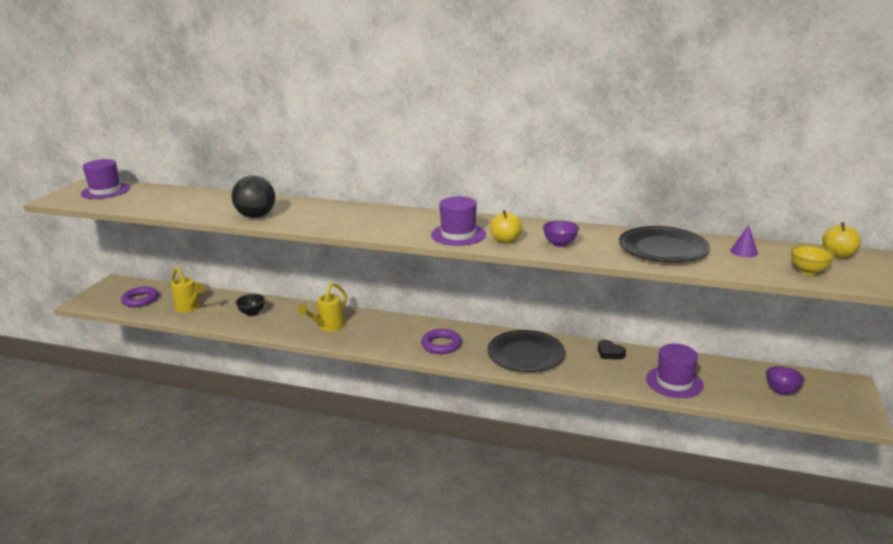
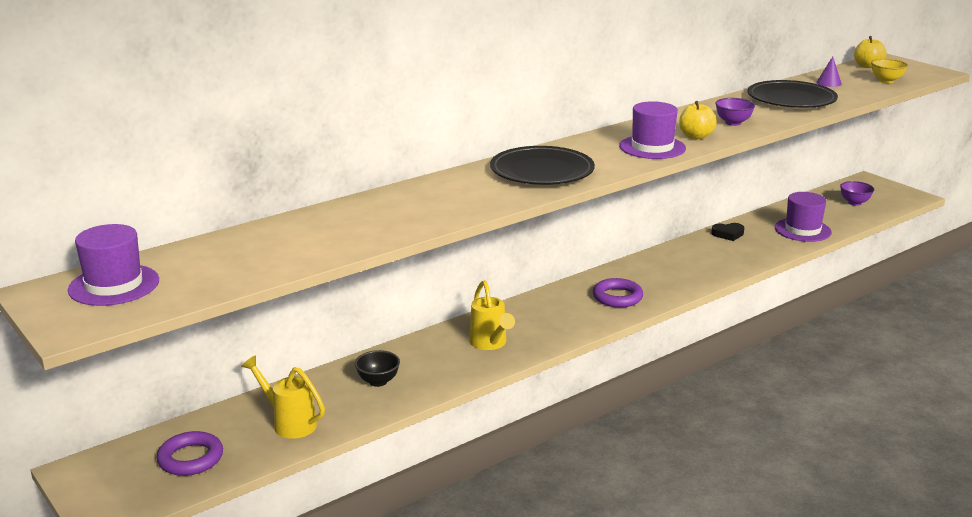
camera: 55 degrees left, 0 degrees up
(190, 308) = (289, 423): yellow watering can -> yellow watering can turned 135 degrees counterclockwise
(256, 216) = (431, 215): black ball -> none
(525, 355) = (687, 267): black plate -> black plate (542, 171)

